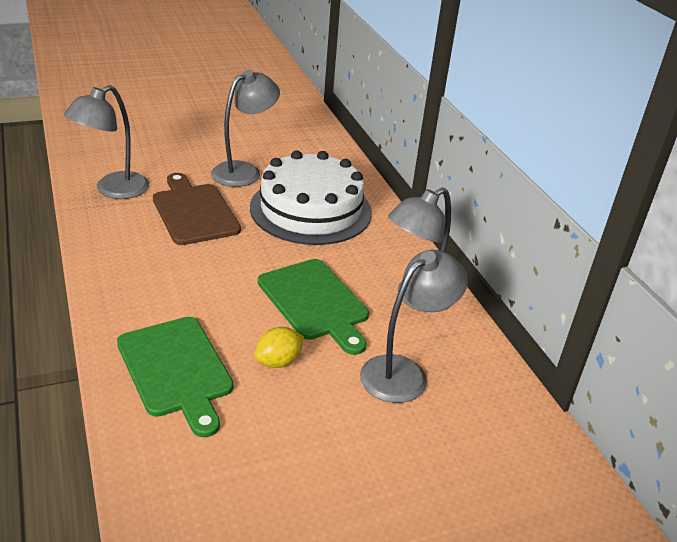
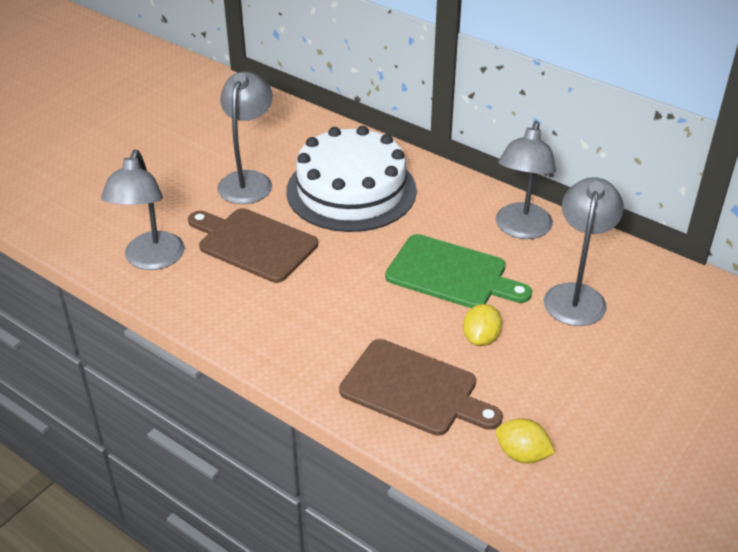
camera: 30 degrees left, 5 degrees up
(176, 369) = (414, 389): green cutting board -> brown cutting board
(196, 471) = (522, 454): none -> yellow lemon

